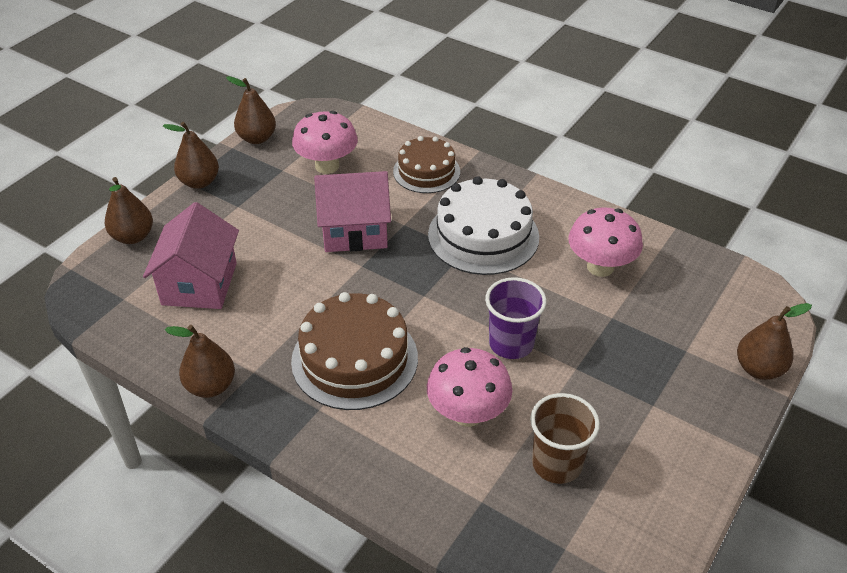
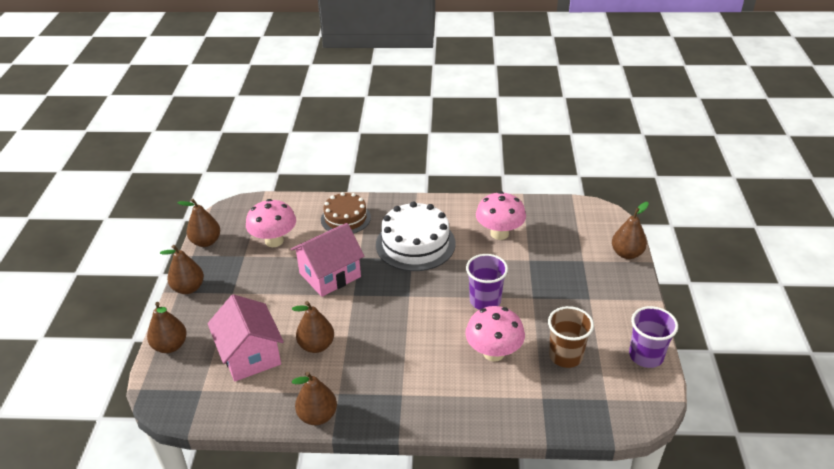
camera: 30 degrees left, 5 degrees down
(274, 306) = (316, 345): none -> brown pear
(354, 359) = (398, 354): brown cake -> none
(669, 520) = (646, 356): none -> purple cup

